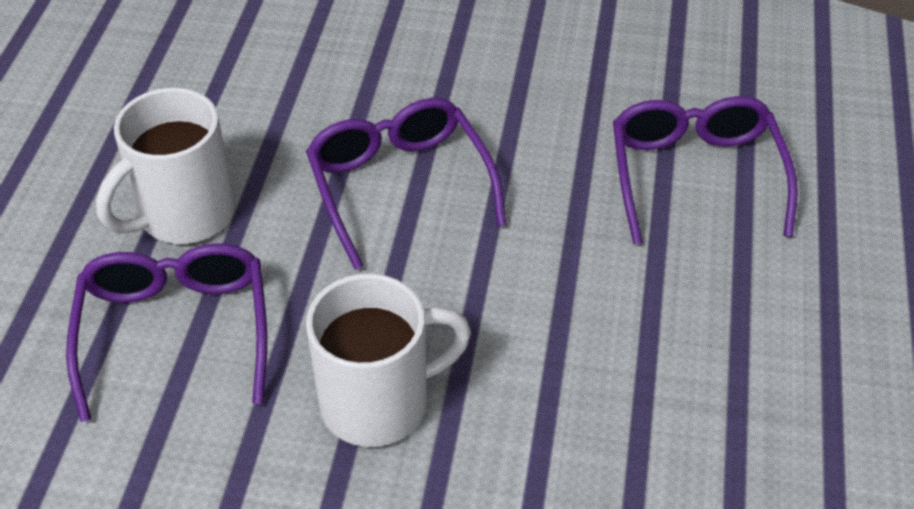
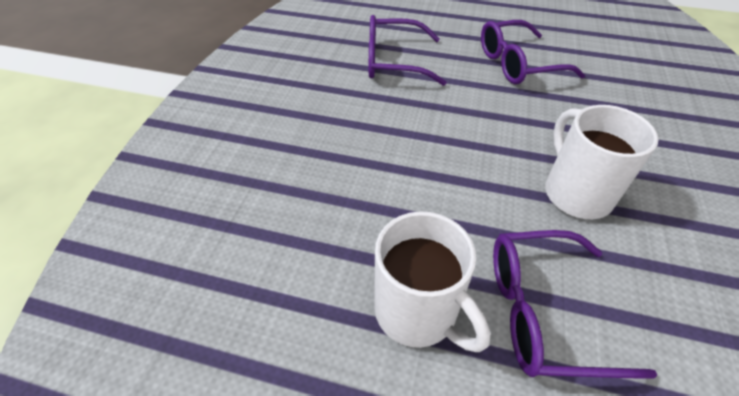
camera: 85 degrees left, 0 degrees up
(399, 185) = (393, 176): purple glasses -> purple glasses (517, 64)

